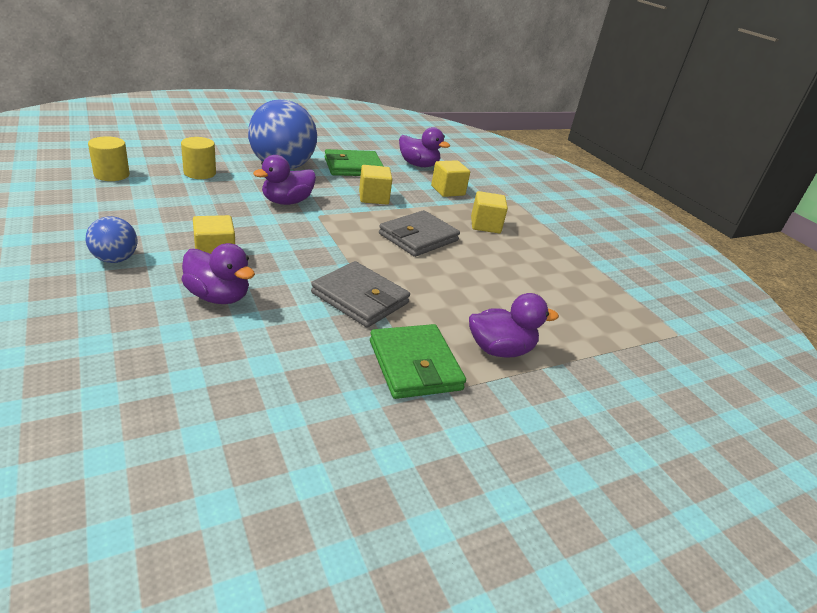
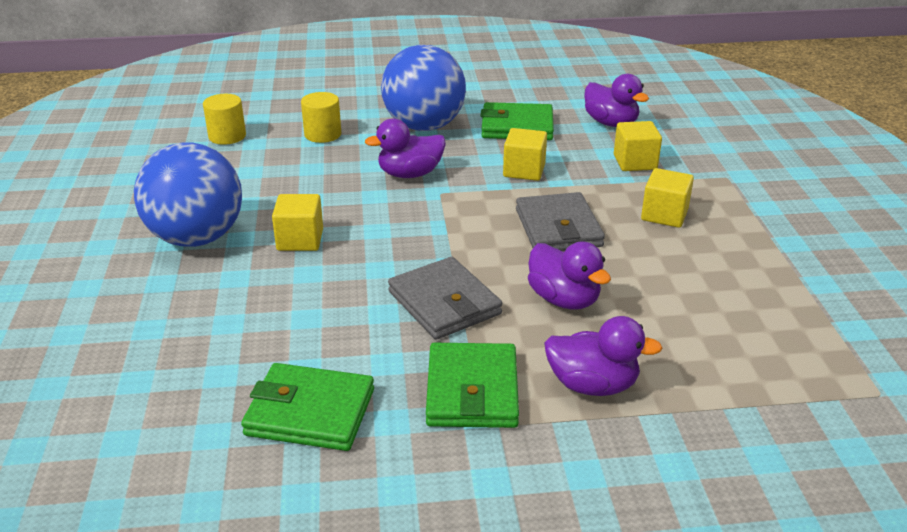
camera: 25 degrees right, 0 degrees up
(115, 259) = (197, 238): blue ball -> blue ball, size x2.04
(218, 296) = (285, 288): purple duck -> purple duck (564, 299)
(287, 401) = (310, 412): none -> green wallet
(418, 237) = (558, 228): grey wallet -> grey wallet turned 75 degrees counterclockwise

